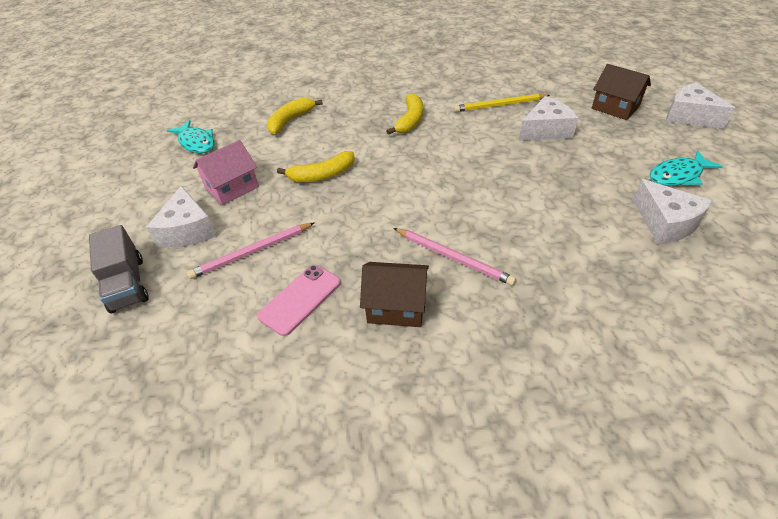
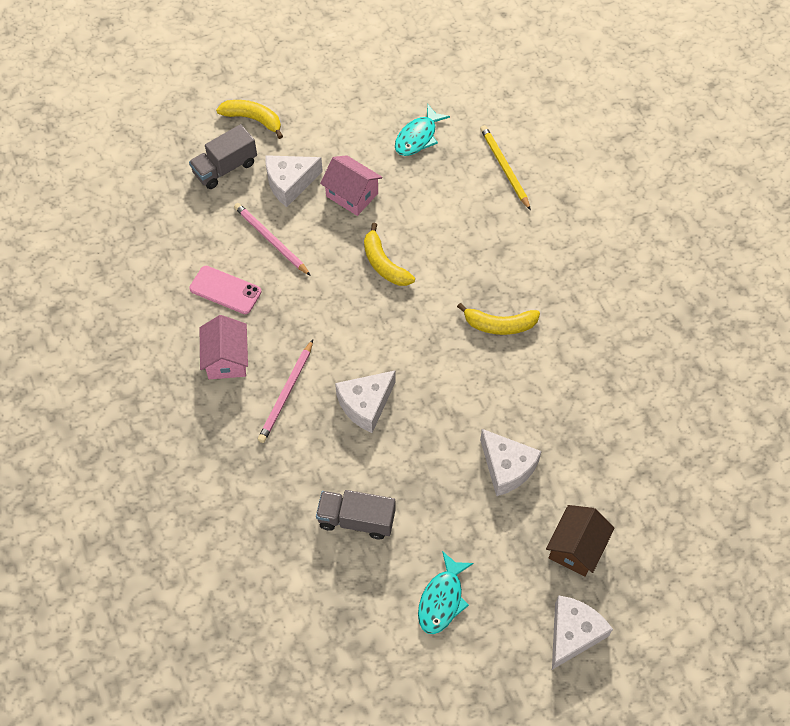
camera: 75 degrees right, 15 degrees up
(290, 120) = (475, 208): yellow banana -> yellow banana (253, 119)
(396, 306) = (226, 359): brown house -> pink house
(500, 105) = (554, 416): yellow pencil -> yellow pencil (504, 168)
(604, 220) = (356, 520): none -> grey truck
(665, 223) = (360, 575): white cheese -> white cheese (365, 404)
(678, 175) = (442, 599): turquoise fish -> turquoise fish turned 120 degrees counterclockwise

